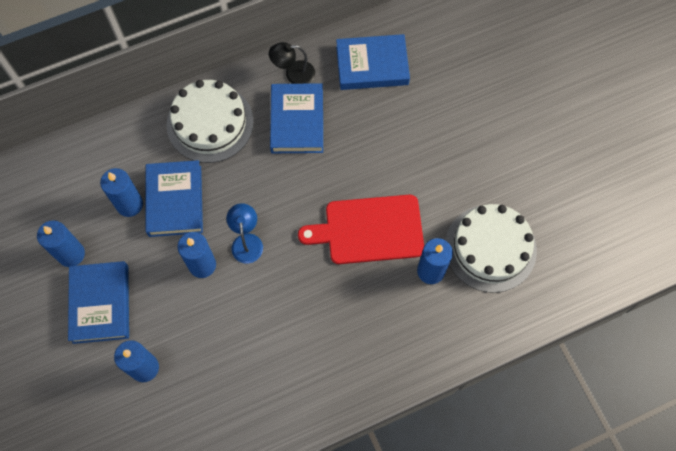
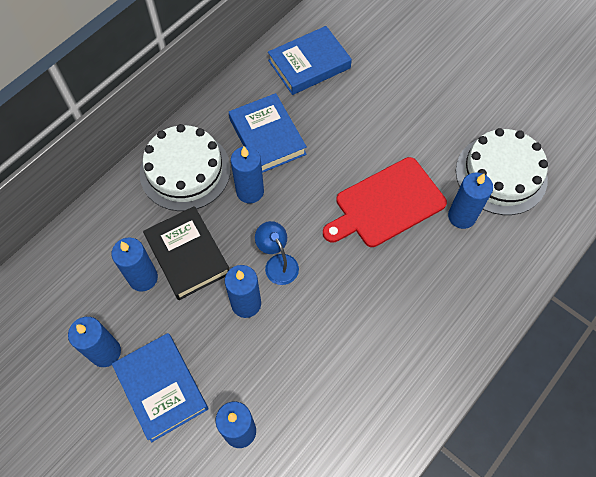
camera: 25 degrees left, 5 degrees down
(175, 201) = (187, 255): blue book -> black book
(256, 166) = (250, 191): none -> blue candle
(293, 74) = (242, 98): black lamp -> none

